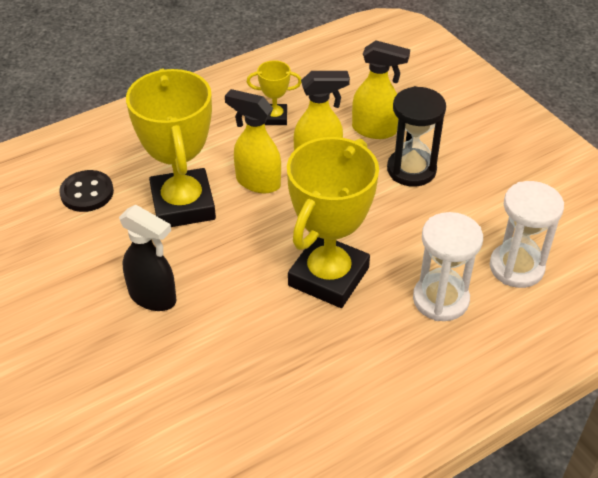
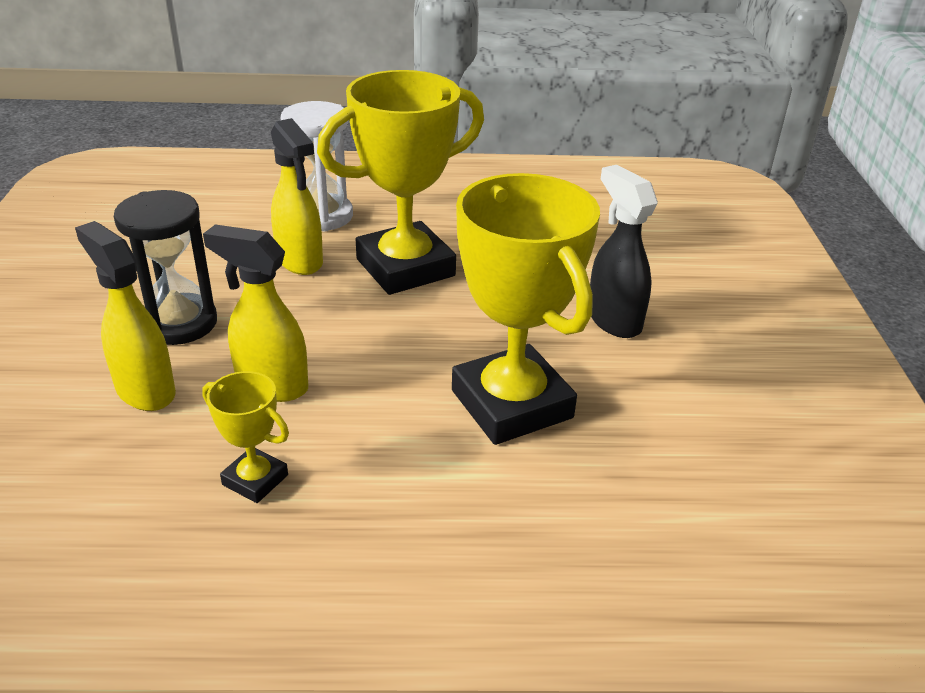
camera: 150 degrees left, 10 degrees down
(87, 193) = (650, 483): black button -> none
(183, 205) = (511, 404): yellow trophy -> yellow trophy turned 45 degrees counterclockwise
(257, 182) = (384, 391): yellow spray bottle -> yellow spray bottle (300, 261)
(516, 267) = (220, 210): white hourglass -> none

